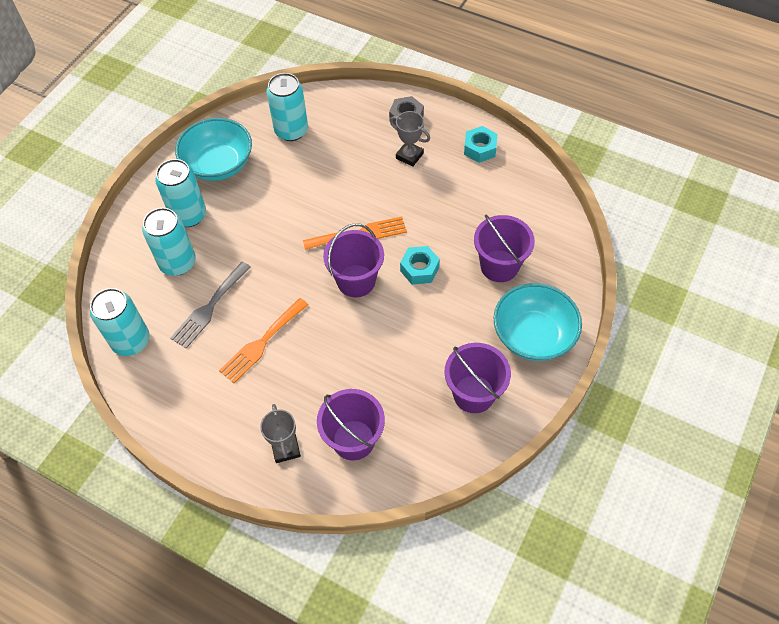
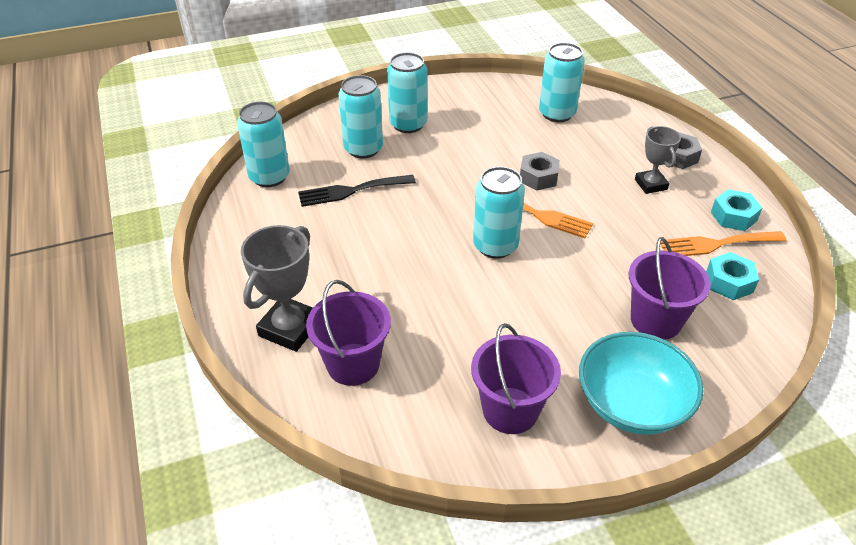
camera: 40 degrees right, 15 degrees down
(209, 308) = (351, 191): grey fork -> black fork
(218, 164) = (470, 105): turquoise bowl -> none
(261, 343) = (362, 240): orange fork -> orange fork (716, 244)
(285, 448) = (290, 328): grey trophy -> grey trophy, size x1.56
(331, 200) = (538, 177): none -> grey nut
(356, 281) = (495, 246): purple bucket -> turquoise can
(419, 269) = (566, 273): turquoise nut -> turquoise nut (729, 282)

